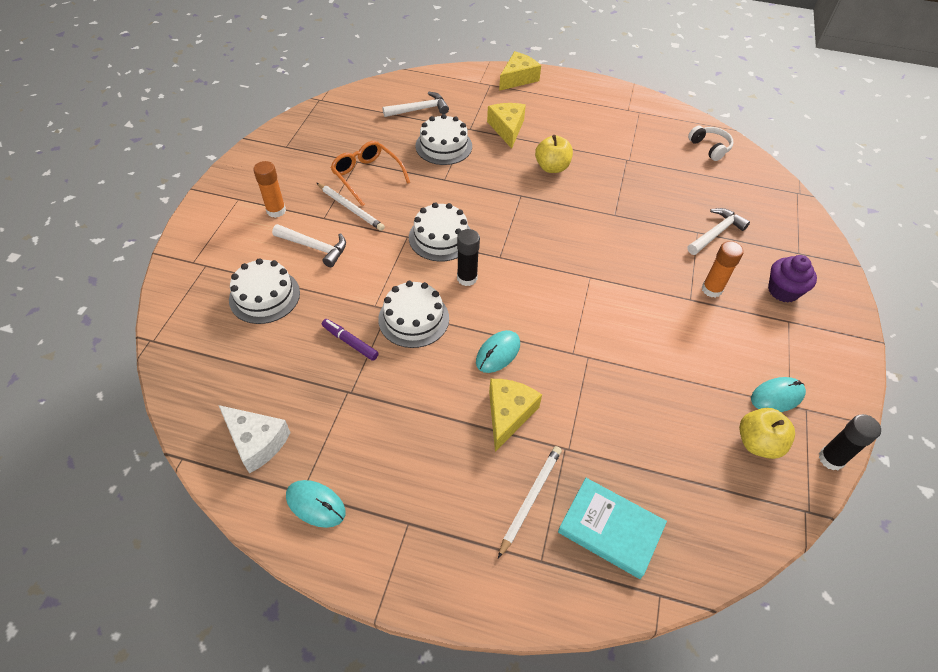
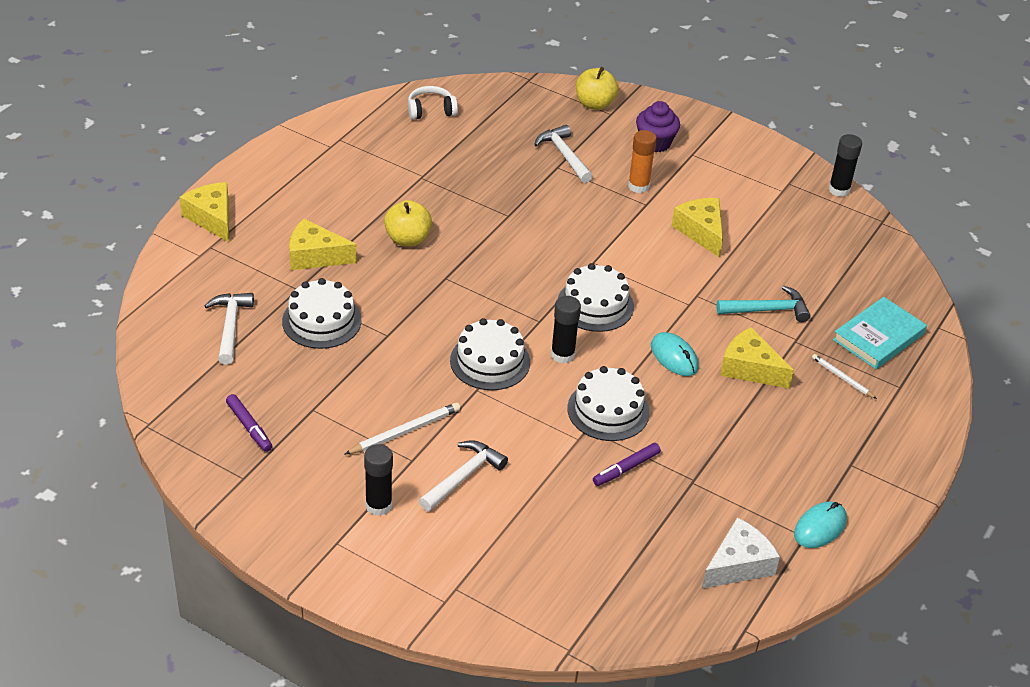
camera: 75 degrees left, 10 degrees down
(264, 296) = (530, 535): white cake -> white cake (595, 305)
(276, 211) = (378, 505): orange glue stick -> black glue stick
(331, 138) = (249, 427): none -> purple marker
(367, 176) = (348, 405): orange glasses -> none
(530, 499) = (842, 378): white pencil -> white pencil, size x0.64
(598, 417) = (767, 310): none -> turquoise hammer
(679, 346) = (701, 231): none -> yellow cheese
(758, 443) = (815, 223): yellow apple -> yellow apple (594, 104)
(777, 396) = (772, 194): turquoise mouse -> none

